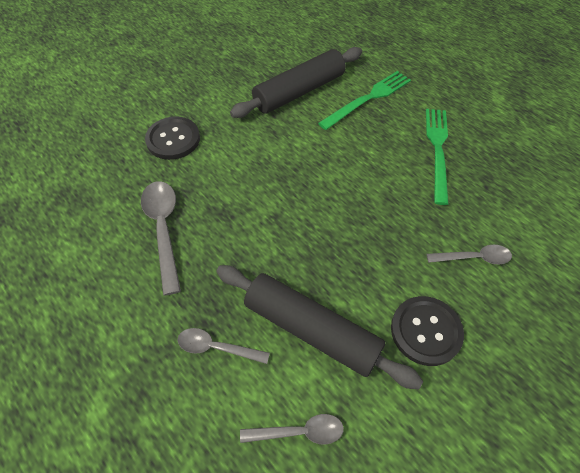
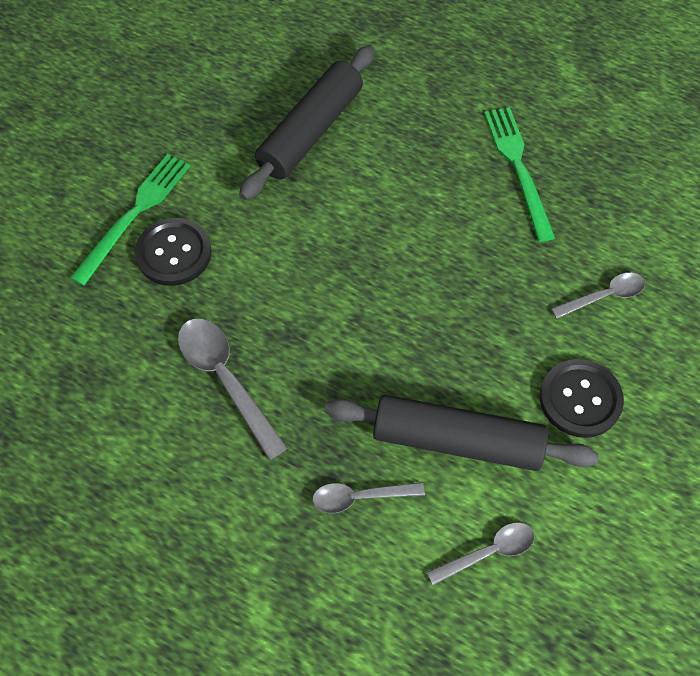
camera: 20 degrees left, 5 degrees up
(368, 99) = (405, 117): green fork -> green fork (134, 214)

